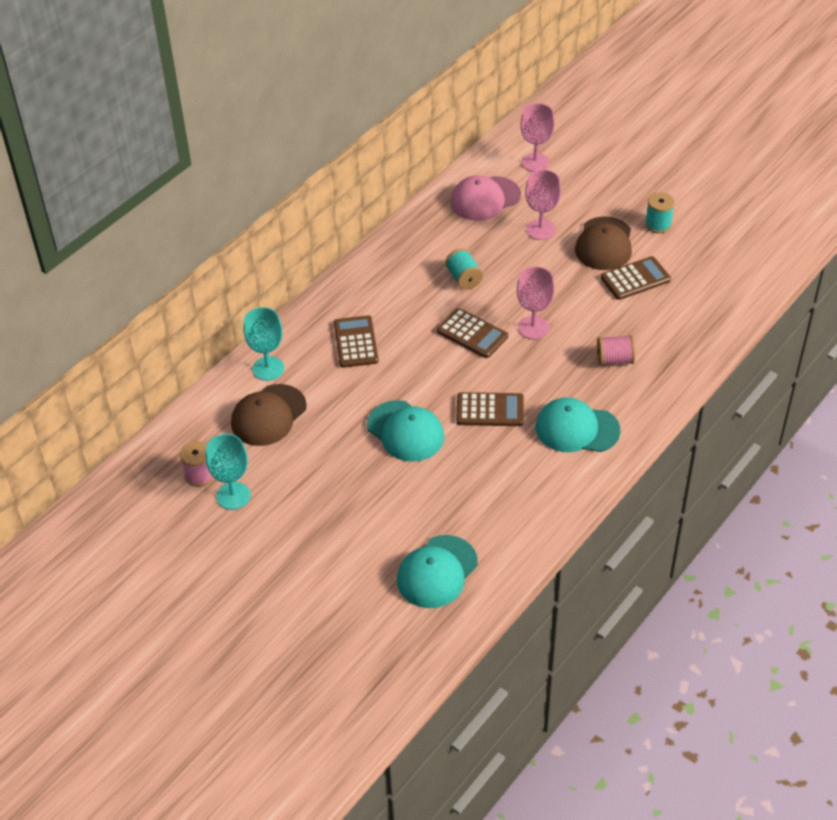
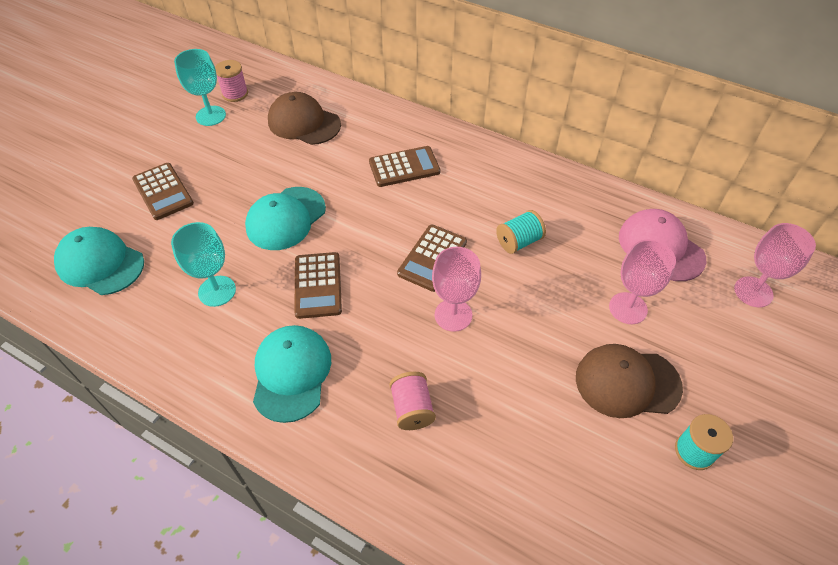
camera: 80 degrees right, 5 degrees up
(268, 368) = (361, 114): turquoise goblet -> turquoise goblet (217, 291)
(635, 279) = (570, 426): brown calculator -> brown calculator (163, 191)

